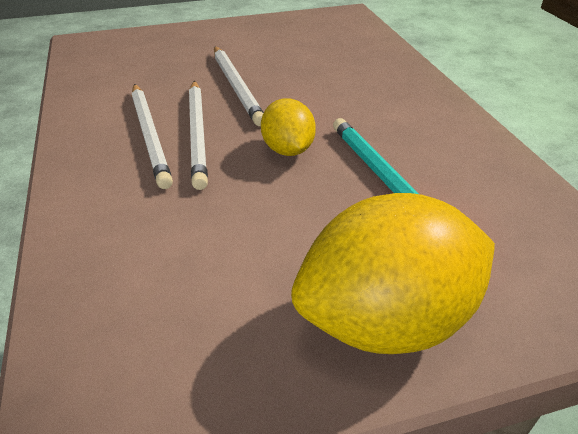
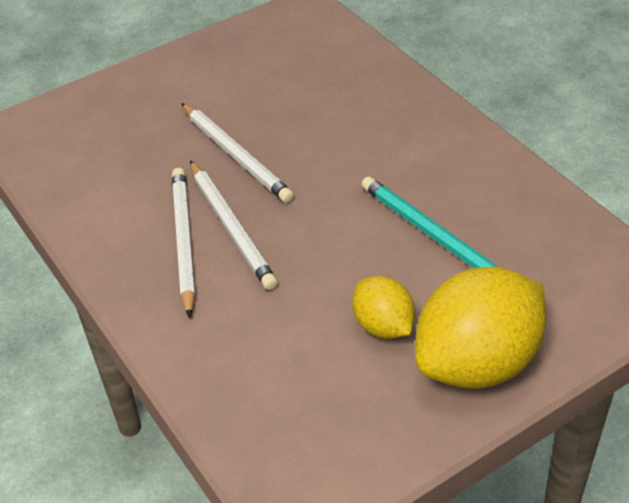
camera: 15 degrees left, 5 degrees up
(149, 135) = (184, 241): white pencil -> white pencil turned 150 degrees counterclockwise
(288, 150) = (329, 224): yellow lemon -> yellow lemon (383, 326)

